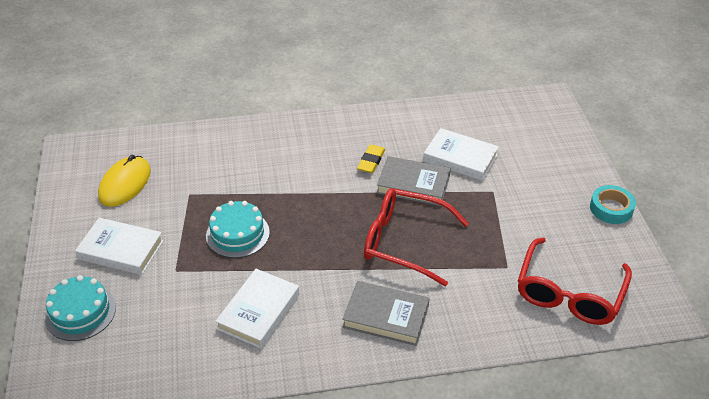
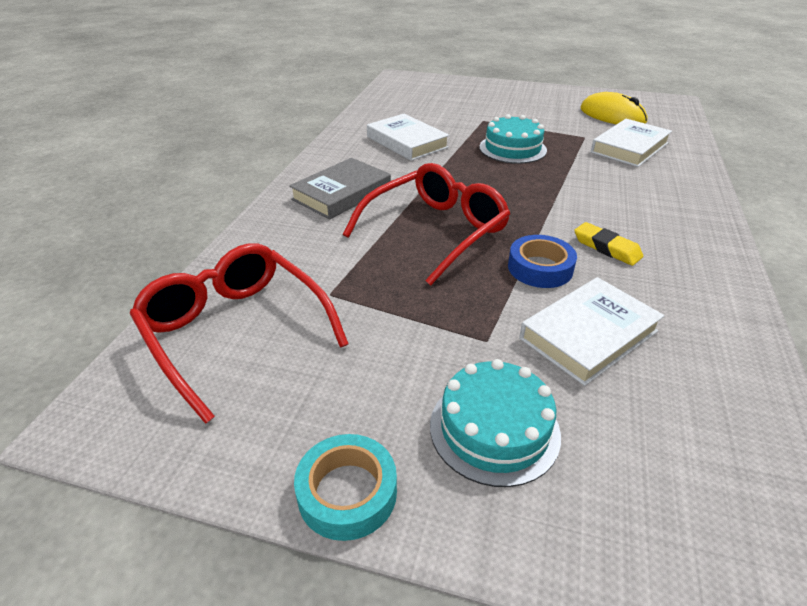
camera: 115 degrees right, 5 degrees down
(80, 312) = (464, 90): turquoise cake -> turquoise cake (494, 429)
(121, 250) = (522, 106): white book -> white book (629, 148)
(413, 185) = (540, 268): grey book -> blue tape

